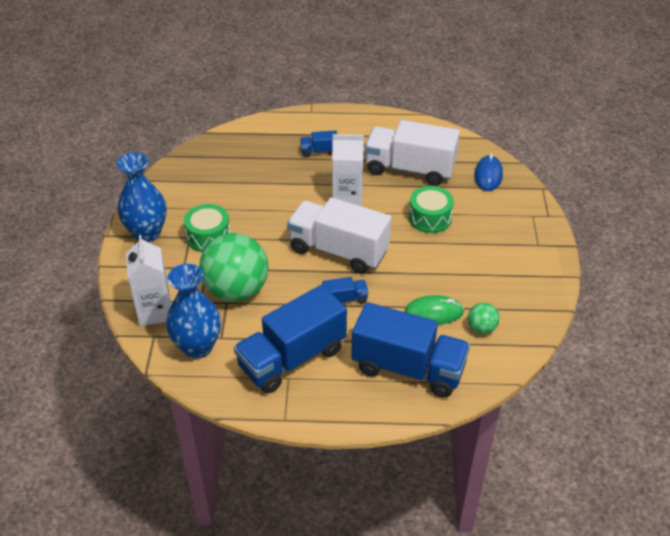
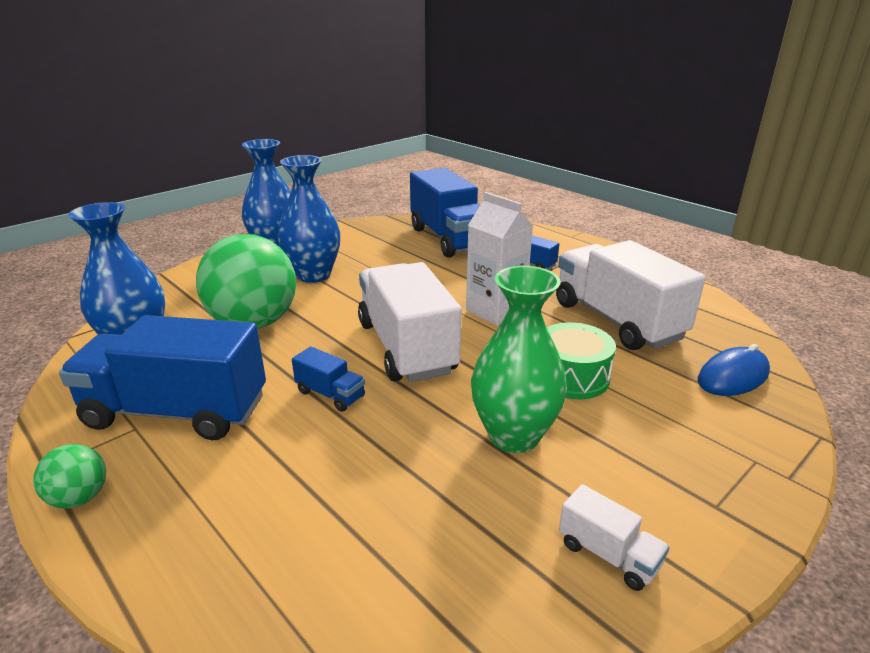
camera: 45 degrees right, 15 degrees down
(155, 311) = (169, 300): white carton -> none
(208, 237) = (313, 275): green drum -> blue vase
(408, 368) = (256, 526): blue truck -> blue truck (449, 239)
(433, 312) = (406, 482): green mouse -> none
(444, 264) = (514, 436): none -> green vase
(481, 328) = (441, 558): green ball -> green ball (80, 498)
(526, 287) = (608, 554): none -> white truck

